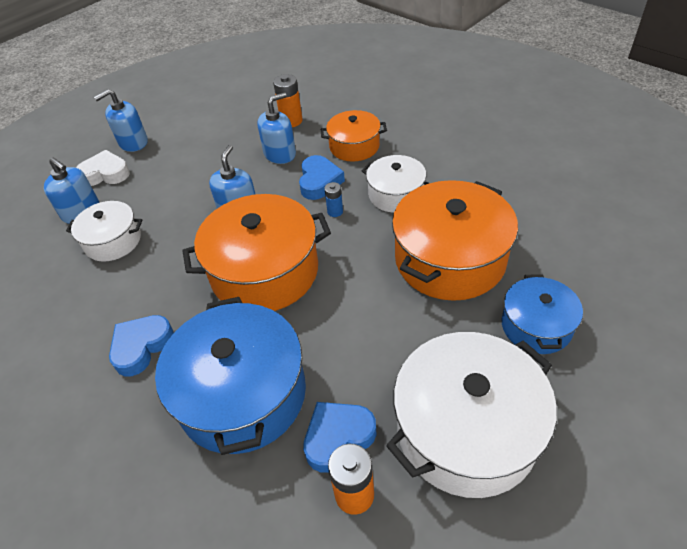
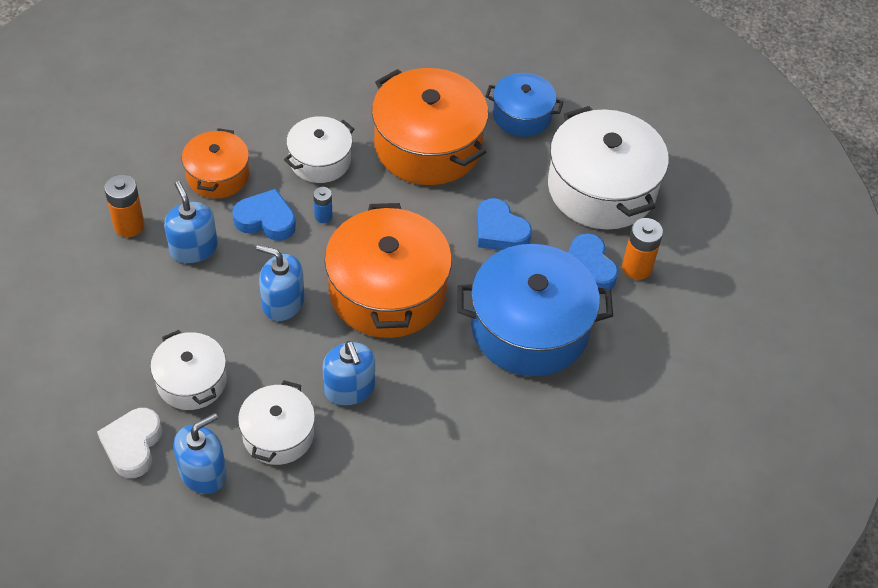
camera: 85 degrees left, 5 degrees up
(133, 142) = (74, 410): blue soap dispenser -> blue soap dispenser (349, 388)
(141, 347) = (451, 406): blue heart -> blue heart (499, 231)
(160, 185) = (191, 381): none -> white pot

